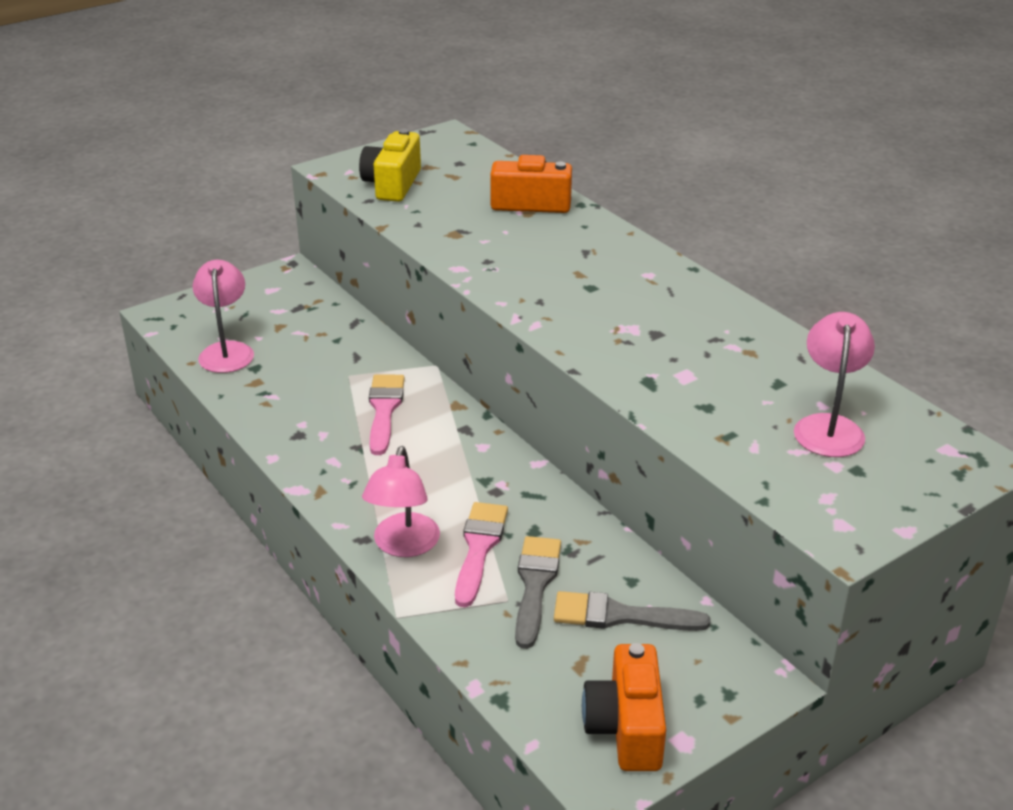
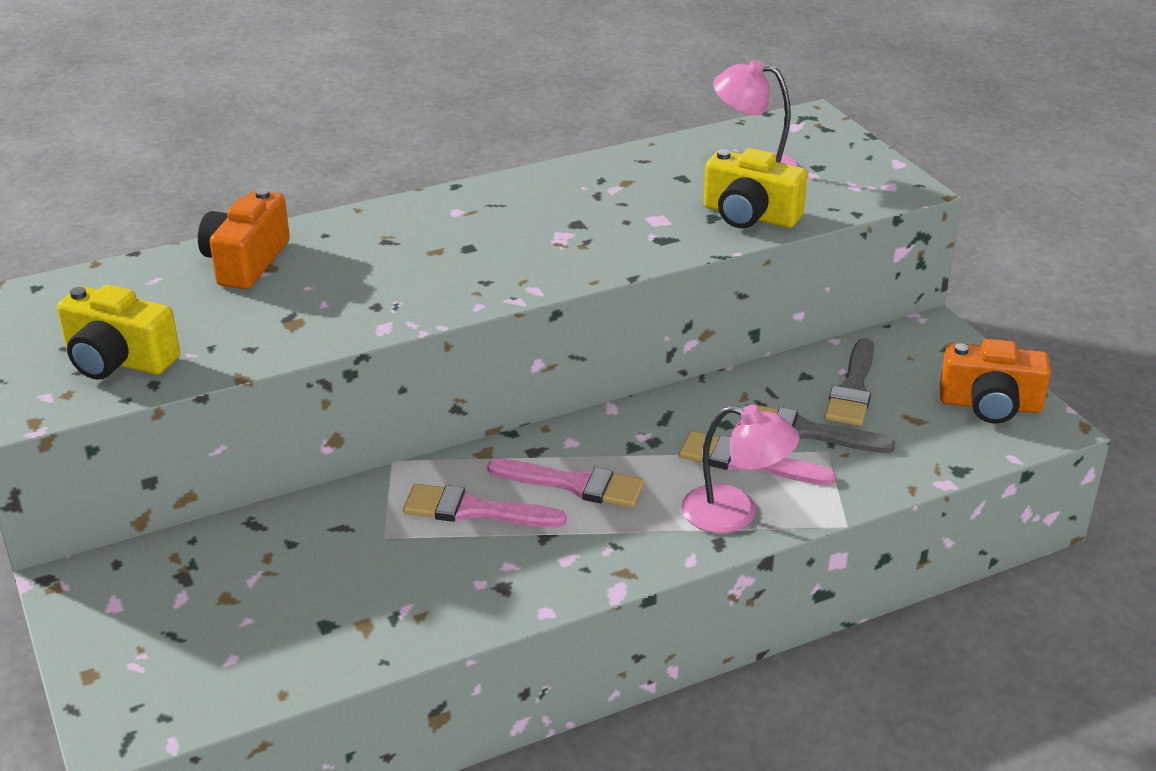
camera: 80 degrees left, 0 degrees up
(227, 351) = (268, 654): pink lamp -> none
(425, 454) = (574, 484): none -> pink brush
(720, 429) = (750, 215): none -> yellow camera

